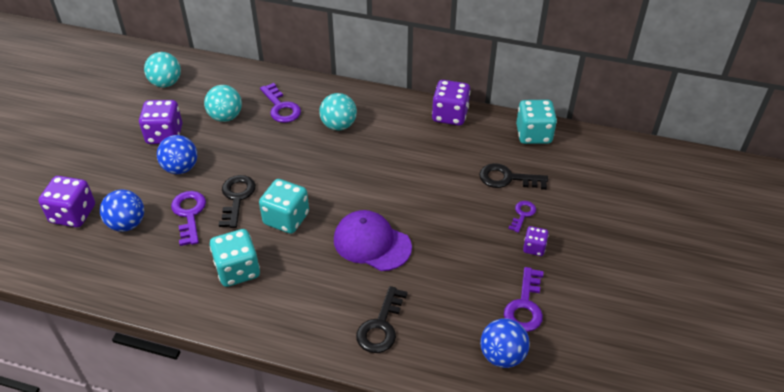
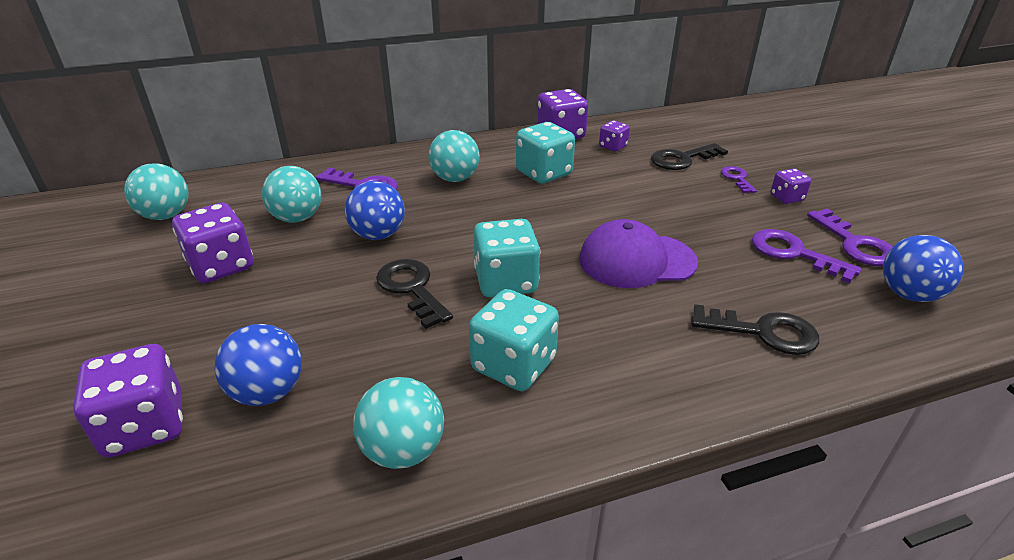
camera: 35 degrees left, 10 degrees down
(153, 284) = (403, 450): none -> turquoise ball
(181, 168) = (289, 291): blue ball -> blue ball (378, 235)
(189, 214) = (362, 335): purple key -> purple key (793, 253)
(381, 326) = (763, 332): black key -> black key turned 60 degrees counterclockwise
(473, 143) = (613, 146): none -> purple dice
(533, 134) = (655, 124): turquoise dice -> turquoise dice (544, 173)

